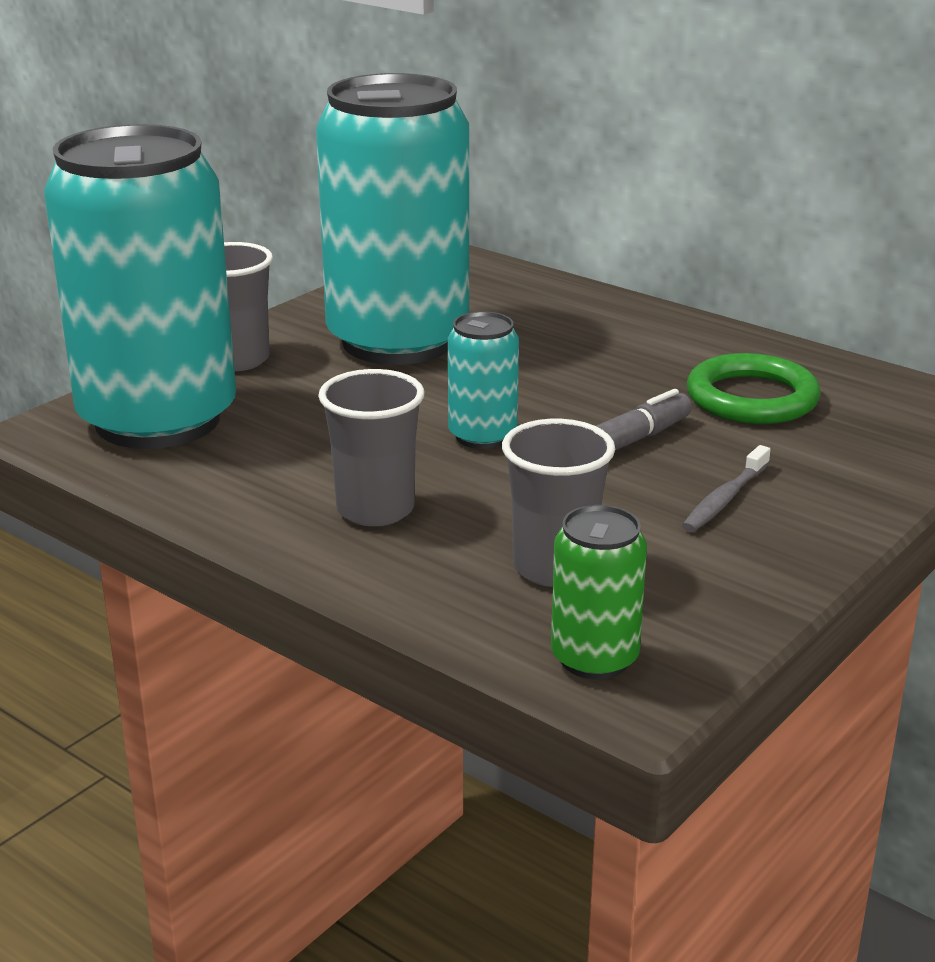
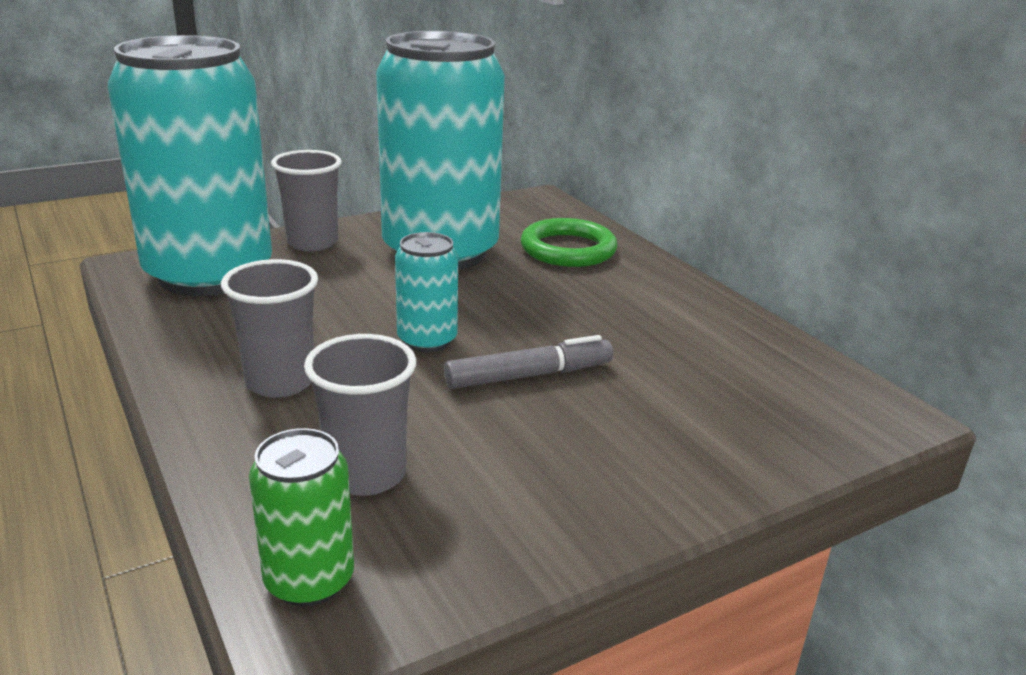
camera: 20 degrees right, 0 degrees up
(725, 499) = (579, 447): grey toothbrush -> none
(752, 398) = (685, 359): green ring -> green ring (568, 249)

